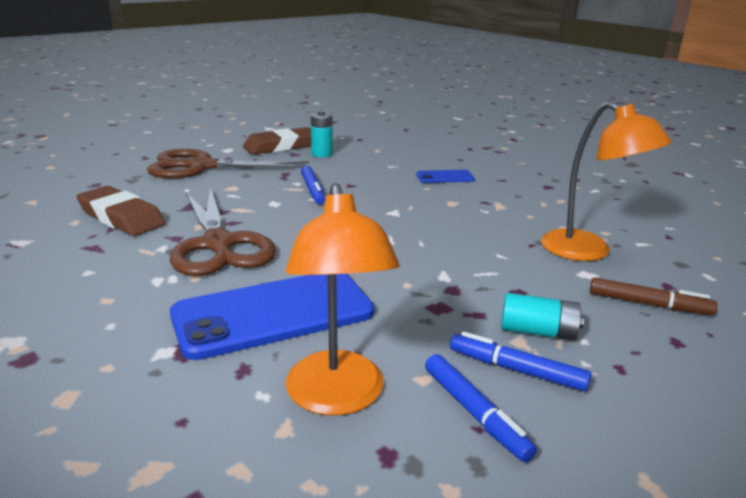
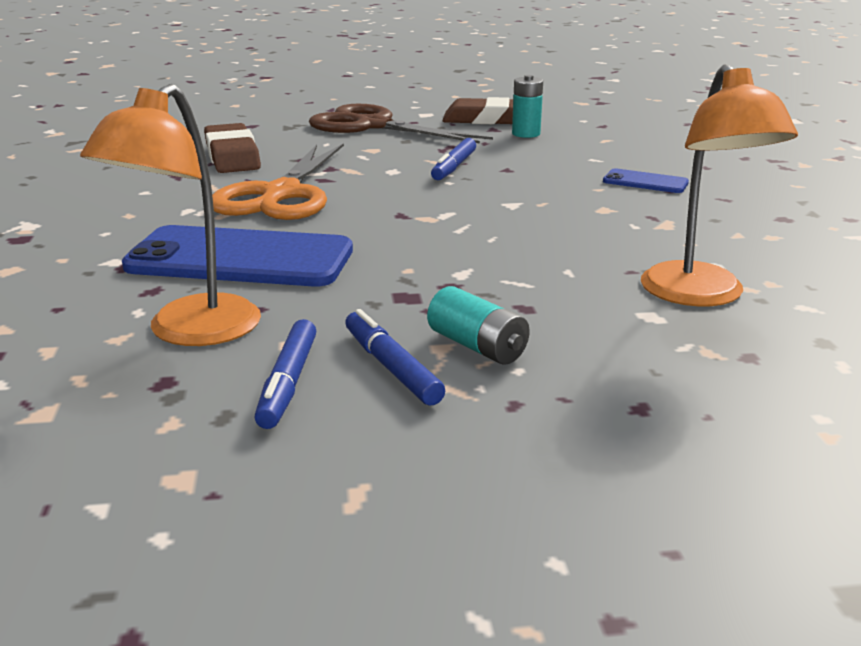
camera: 35 degrees right, 0 degrees up
(218, 244) = (281, 194): brown scissors -> orange scissors
(648, 304) = (677, 365): brown marker -> none

